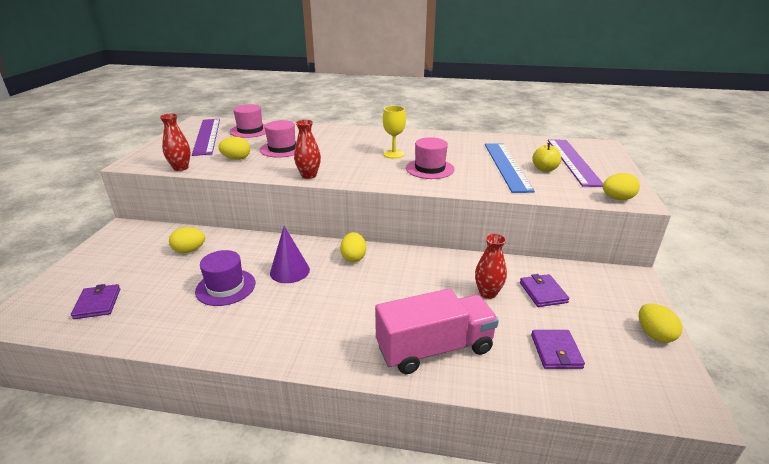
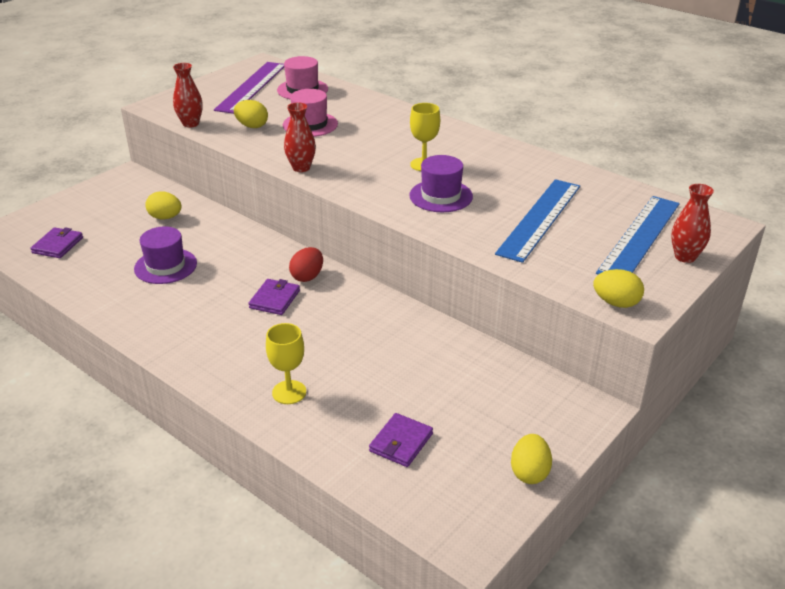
camera: 30 degrees right, 5 degrees up
(289, 271) = (234, 270): purple cone -> none
(353, 257) = (307, 276): yellow egg -> red egg
(430, 169) = (441, 196): pink hat -> purple hat
(434, 348) = (289, 392): pink truck -> yellow goblet
(488, 293) = (402, 363): red vase -> red vase (685, 257)
(543, 292) = (463, 385): purple wallet -> purple wallet (275, 299)
(544, 169) = (583, 237): yellow apple -> none
(573, 161) = (639, 237): purple ruler -> blue ruler

